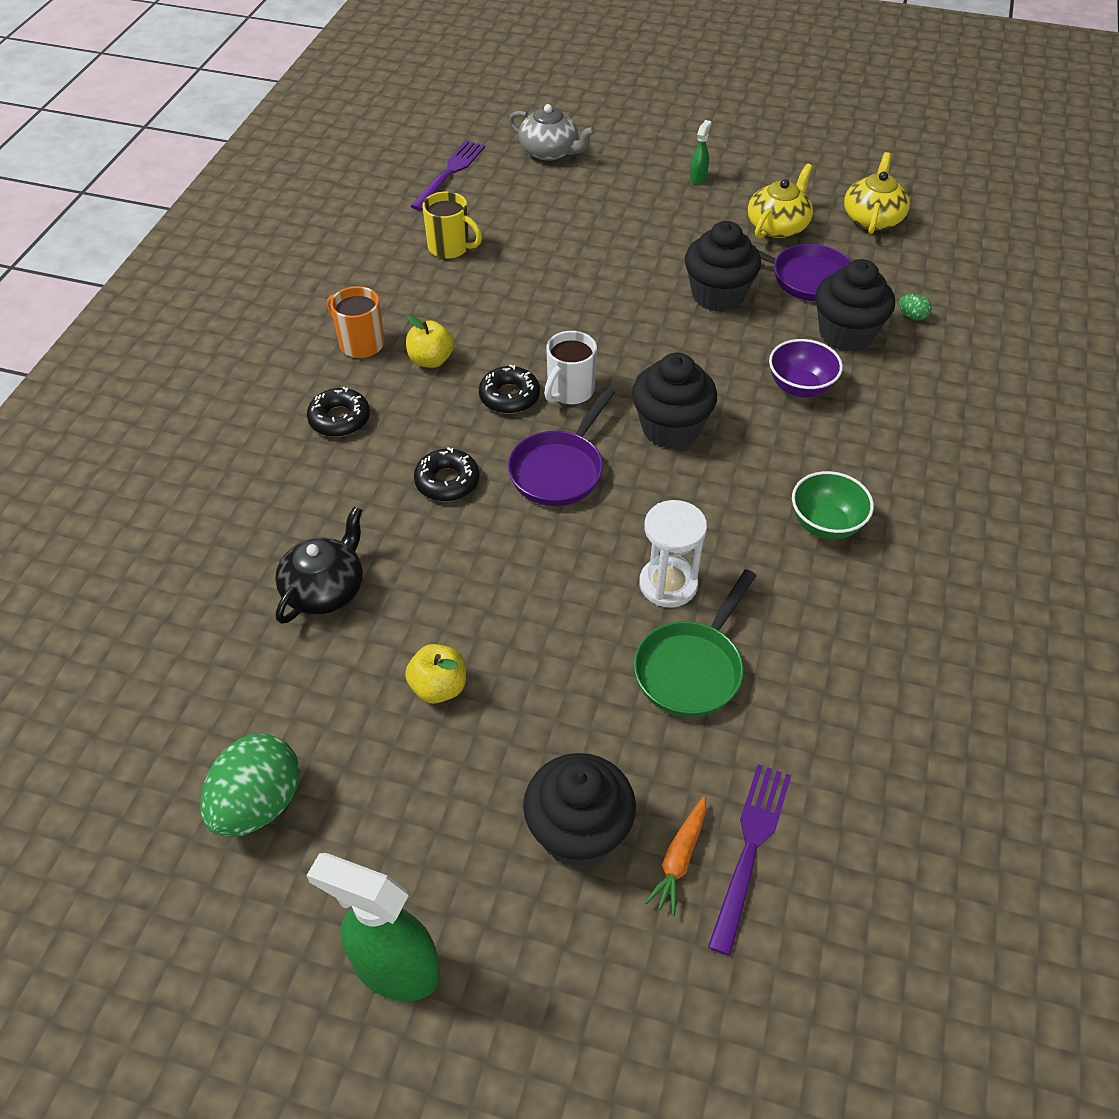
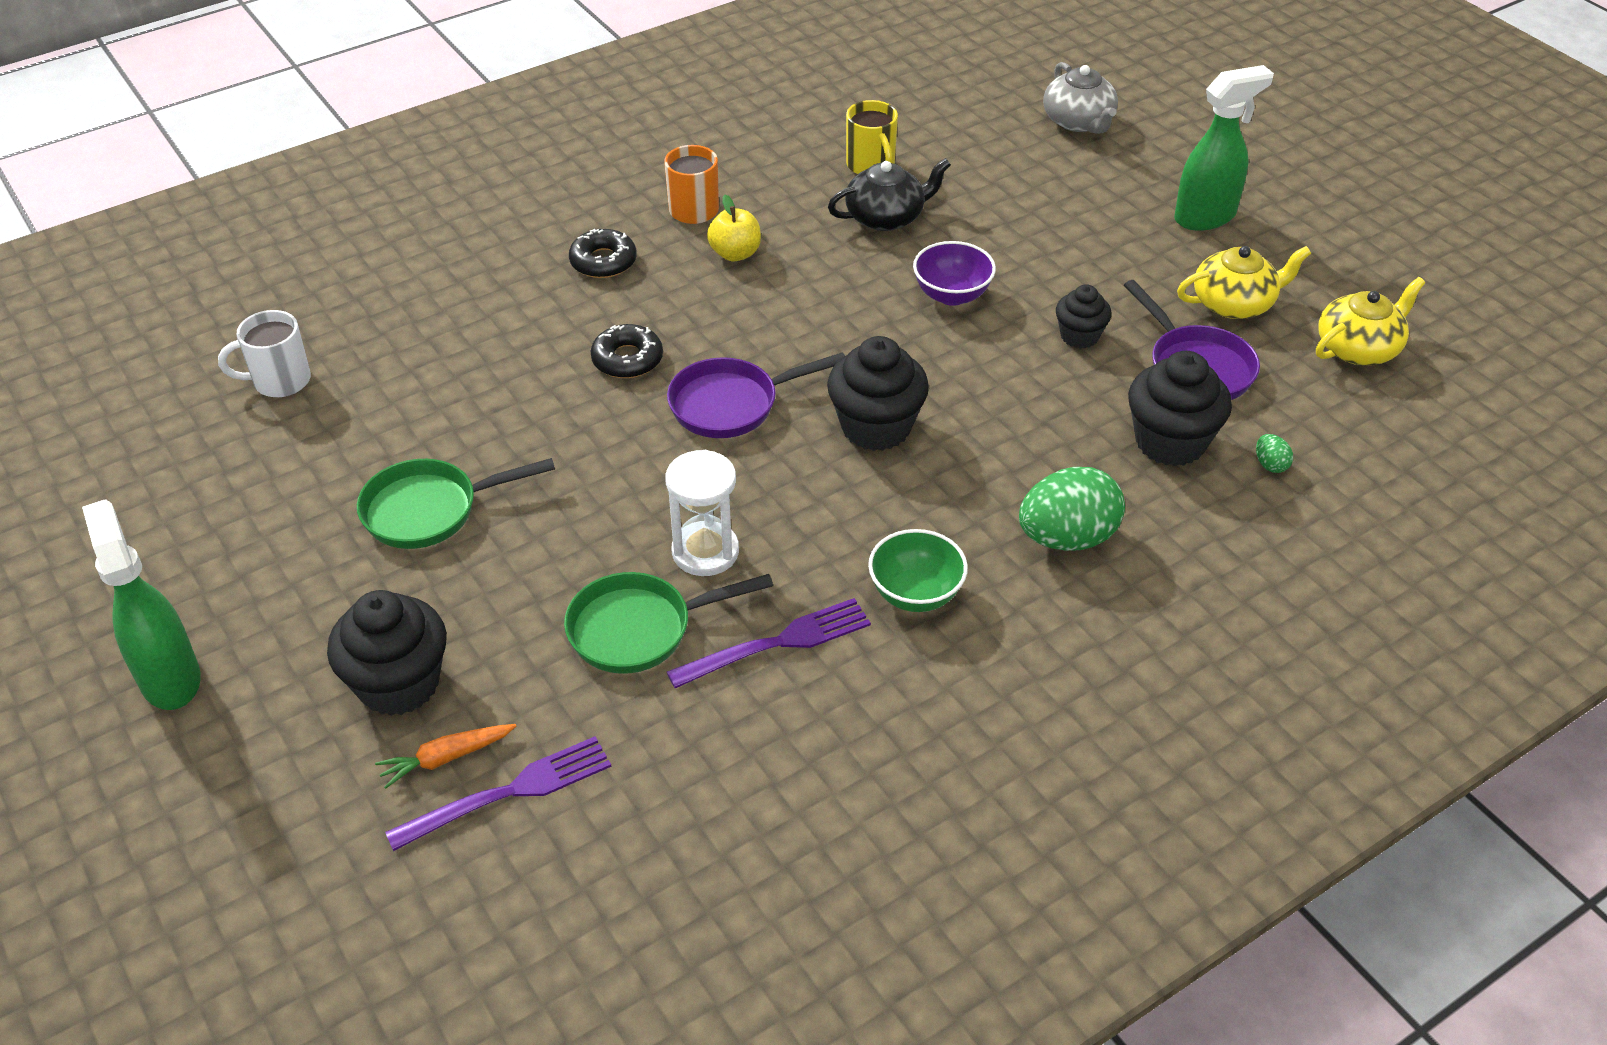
camera: 40 degrees right, 5 degrees down
(258, 804) = (217, 506): green egg -> green egg (1067, 538)
(325, 589) = (437, 385): black teapot -> black teapot (886, 217)
(439, 687) = (430, 510): yellow apple -> green pan
(449, 173) = (953, 98): purple fork -> purple fork (777, 643)
(509, 396) = (765, 320): black donut -> none
(569, 391) = (823, 344): white mug -> white mug (280, 381)
(698, 178) = (1205, 217): green spray bottle -> green spray bottle, size x2.17
(718, 295) = (1079, 336): black cupcake -> black cupcake, size x0.59
(800, 387) = (1053, 463): purple bowl -> purple bowl (952, 295)

